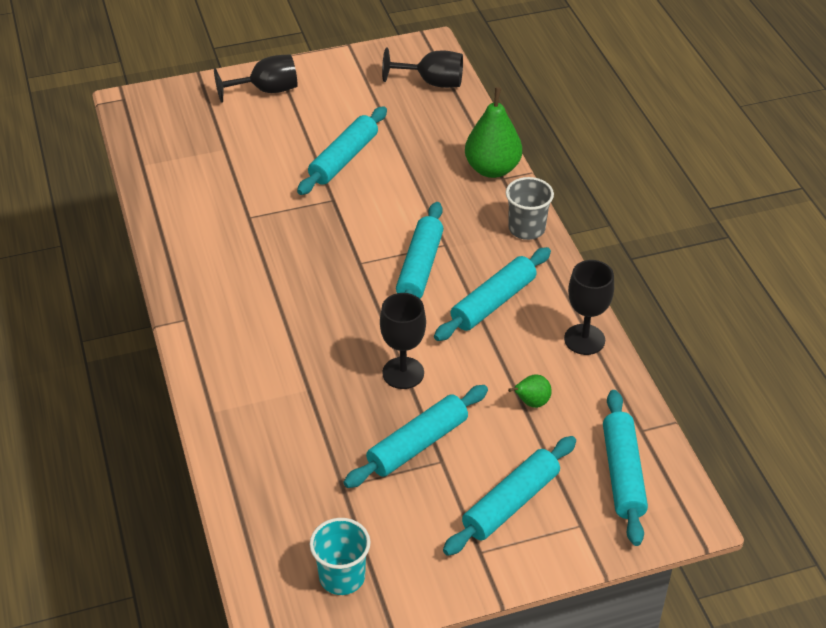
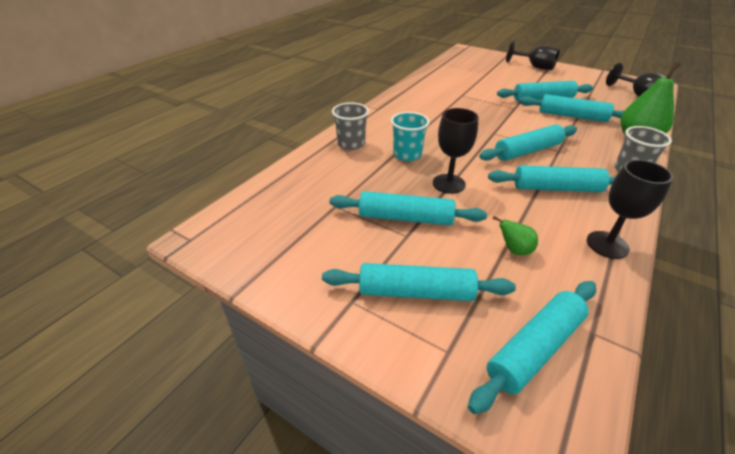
camera: 50 degrees right, 5 degrees down
(240, 399) = (351, 144): none -> grey cup
(342, 577) = (262, 243): turquoise cup -> turquoise cup (407, 154)
(404, 173) = (572, 116): none -> turquoise rolling pin

